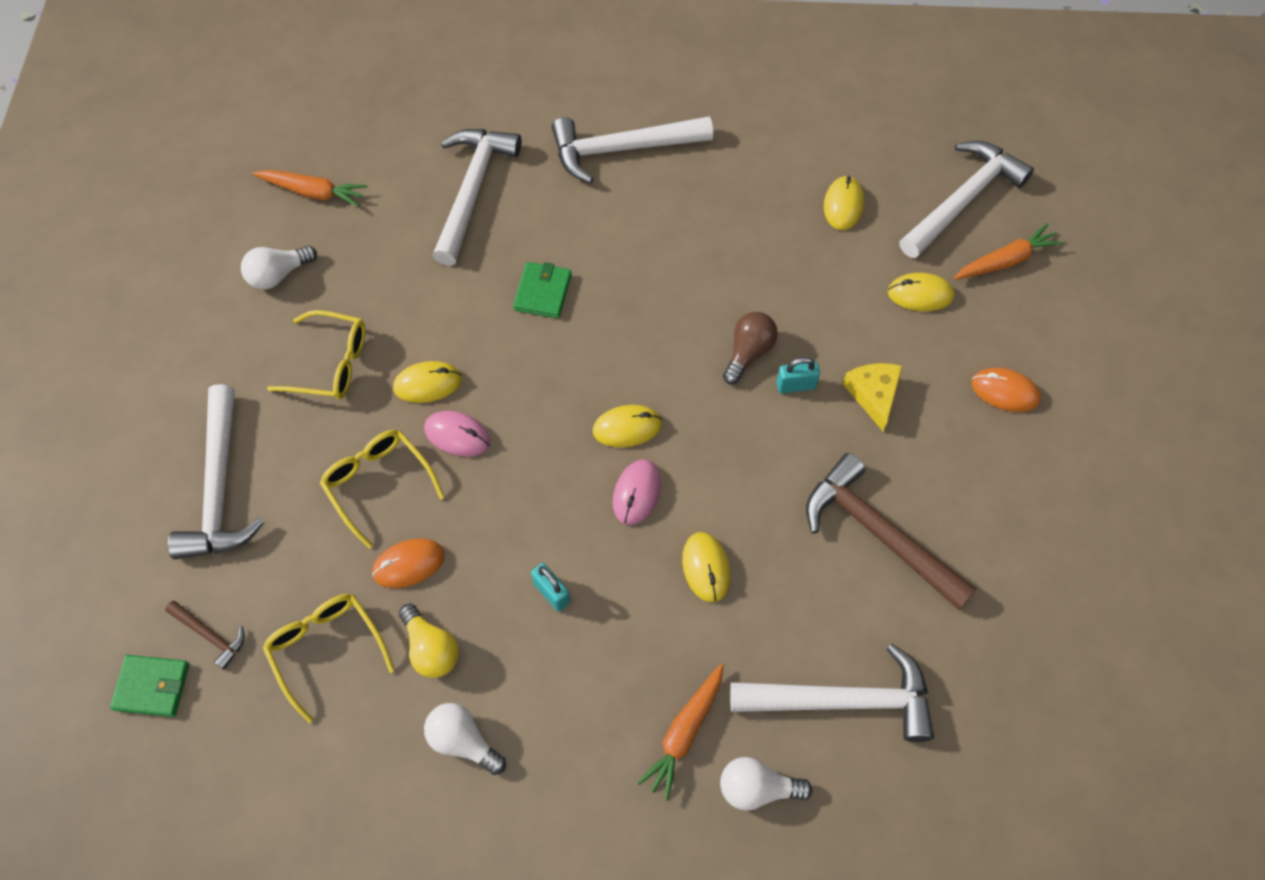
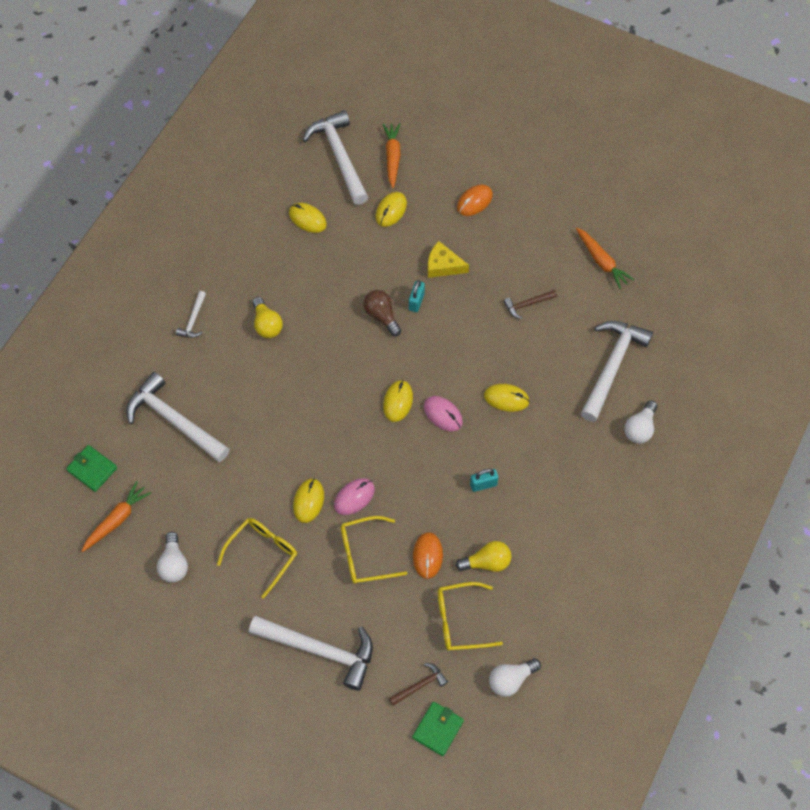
camera: 65 degrees left, 0 degrees up
(463, 741) = (550, 565): white light bulb -> white light bulb (511, 680)
(543, 292) = (277, 410): green wallet -> green wallet (92, 469)
(622, 149) = (193, 320): white hammer -> white hammer, size x0.47
(659, 228) = (267, 324): none -> yellow light bulb
(684, 732) = (595, 450): orange carrot -> orange carrot (601, 261)
(878, 533) = (527, 304): brown hammer -> brown hammer, size x0.47

